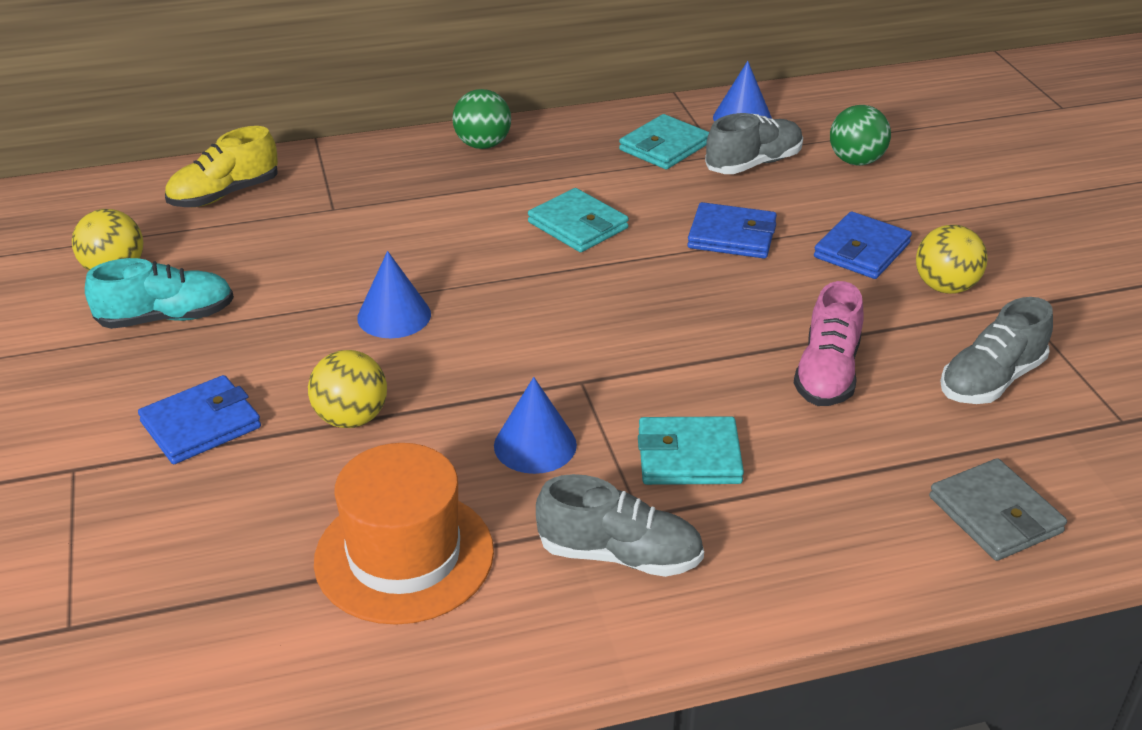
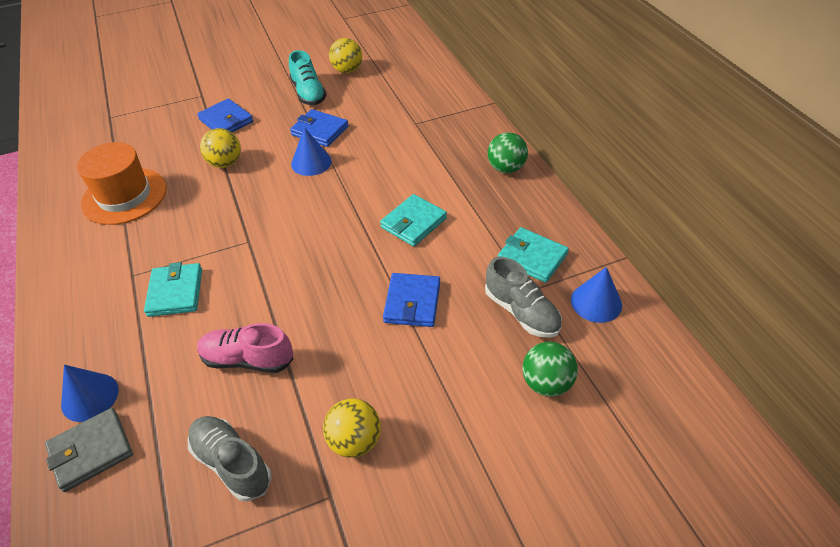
camera: 85 degrees right, 10 degrees up
(224, 194) = (422, 85): yellow shoe -> none
(535, 445) = (195, 229): blue cone -> blue cone (90, 397)
(620, 555) = (104, 269): grey shoe -> none
(861, 250) = (402, 383): blue wallet -> blue wallet (320, 131)

